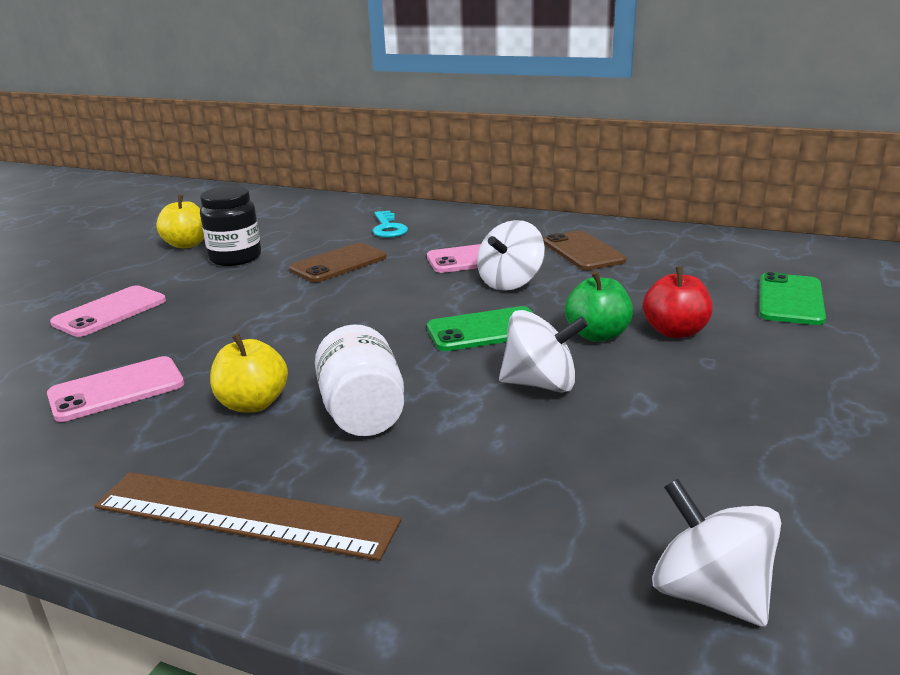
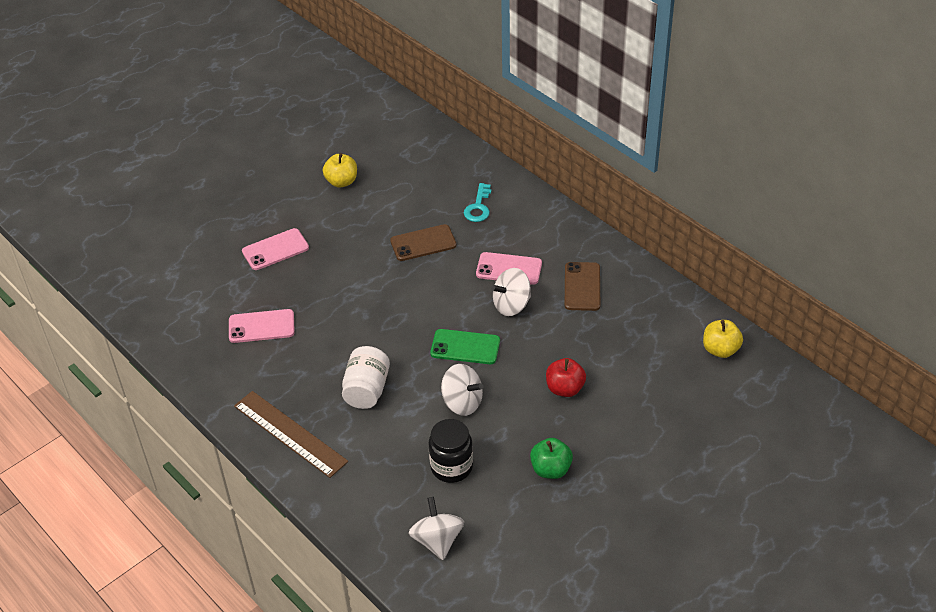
camera: 25 degrees right, 20 degrees up
(235, 258) = (365, 211): black jar -> black jar (451, 467)
(253, 404) = (320, 363): yellow apple -> yellow apple (720, 350)
(597, 335) = (521, 375): green apple -> green apple (551, 469)
(790, 300) = (658, 386): green phone -> none

